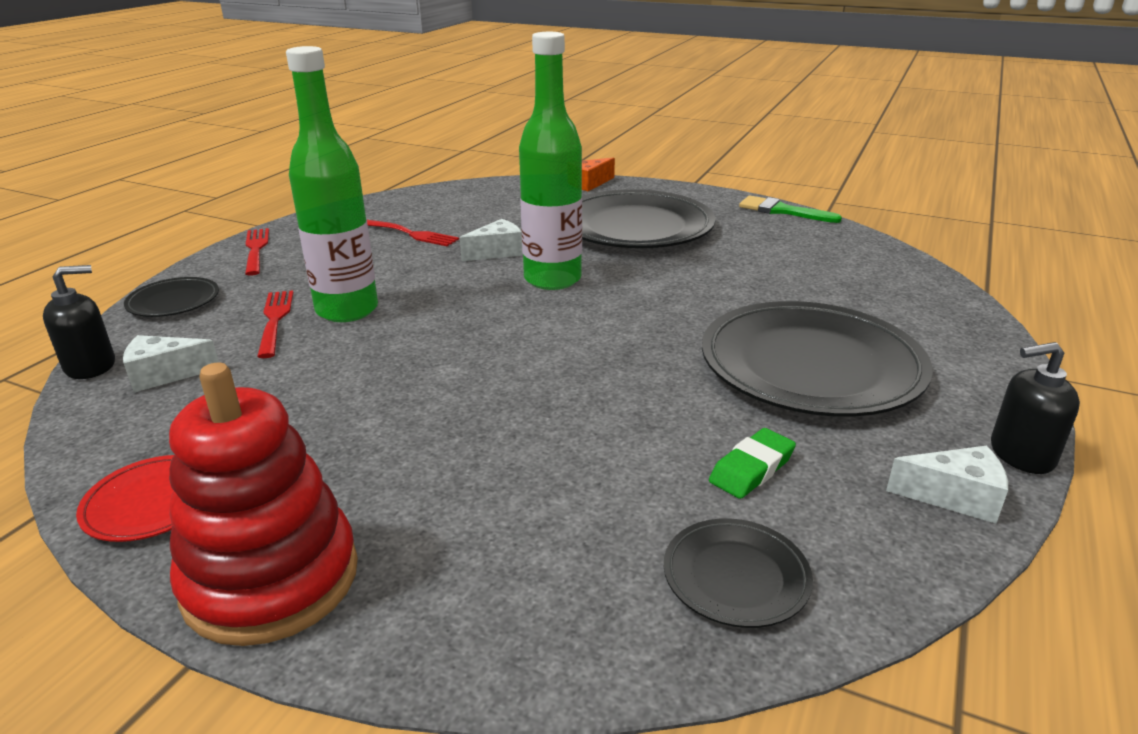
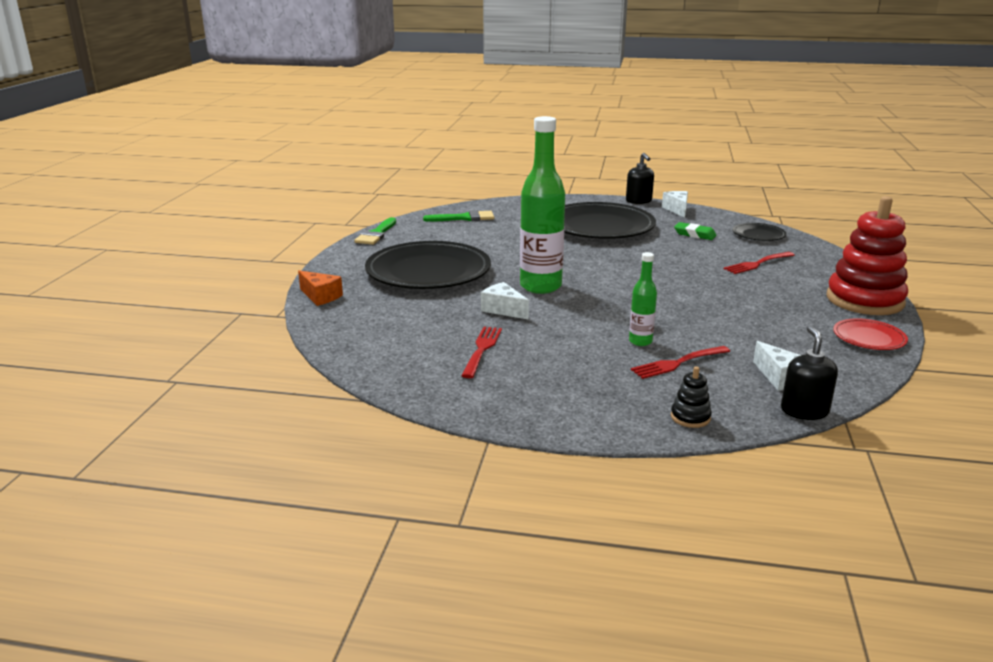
camera: 105 degrees left, 5 degrees down
(91, 366) = (804, 411): black soap dispenser -> black soap dispenser turned 45 degrees clockwise
(173, 301) = (690, 417): black plate -> black stacking toy
(256, 250) = (561, 415): red fork -> red fork (758, 263)
(347, 310) = (640, 341): green bottle -> green bottle, size x0.49
(857, 263) = (464, 218): none -> green brush

